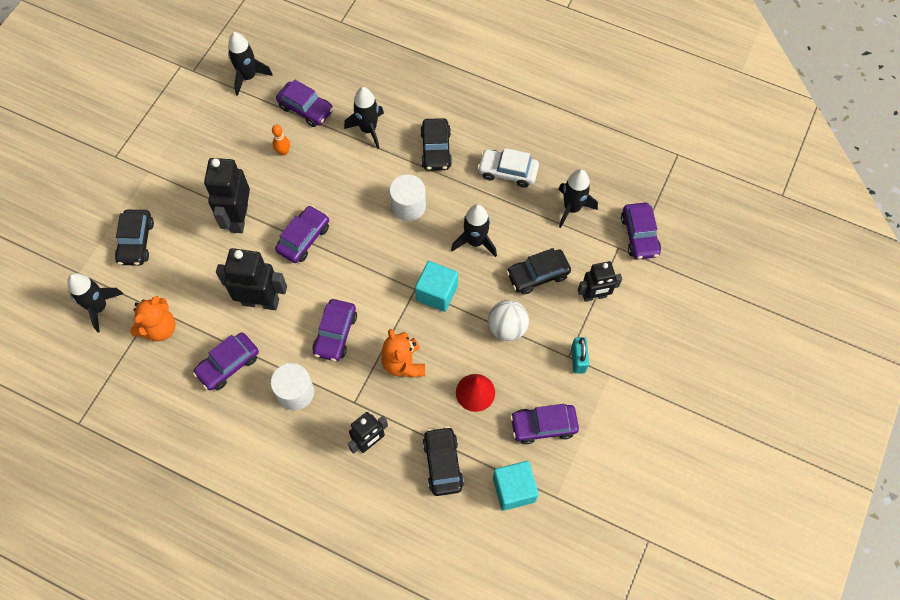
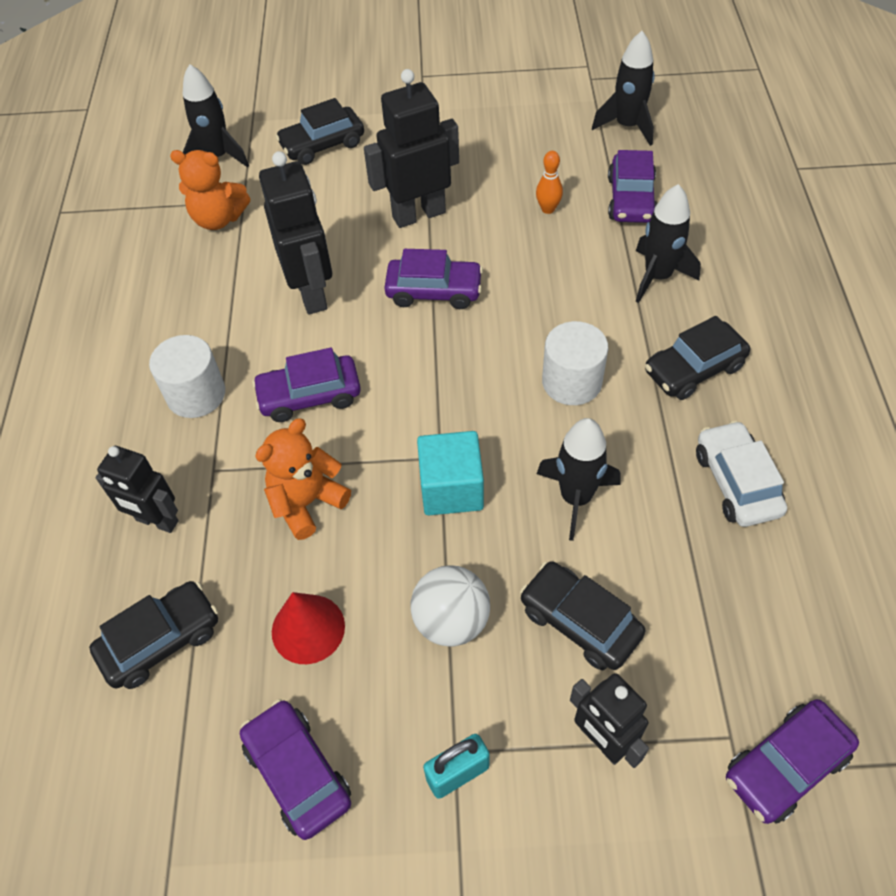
camera: 65 degrees right, 10 degrees down
(228, 365) = (202, 306): purple car -> none
(514, 489) = (156, 779): turquoise cube -> none
(572, 208) = (748, 615): black rocket -> none

